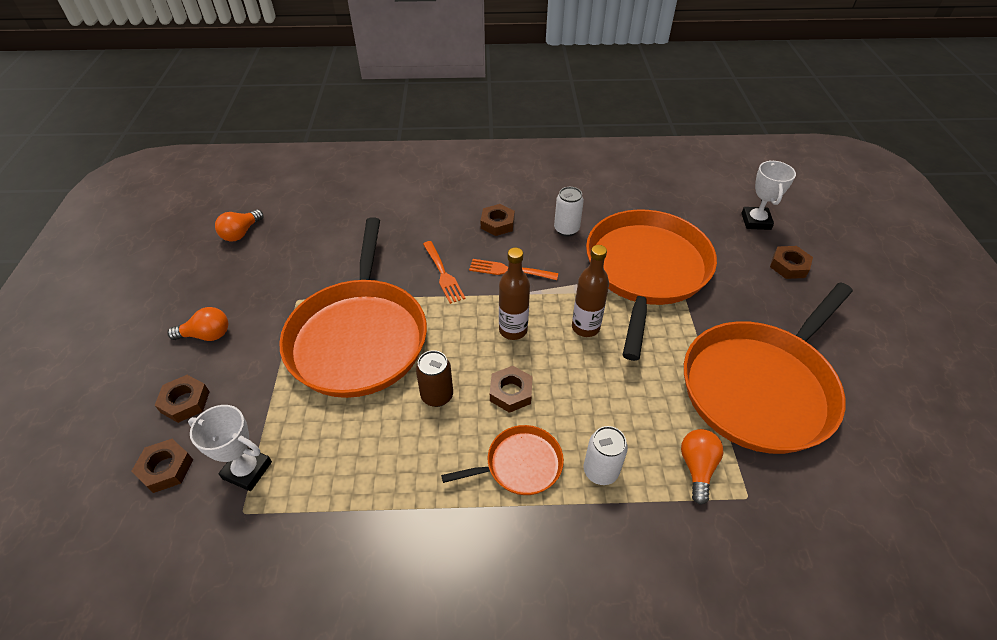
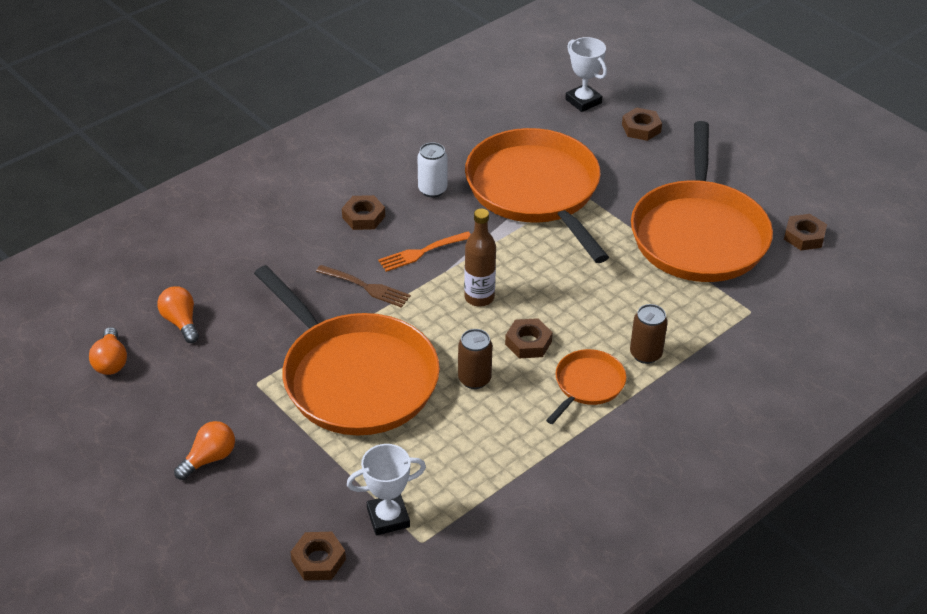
camera: 40 degrees left, 5 degrees down
(185, 402) = (266, 513): brown nut -> brown nut (804, 236)
(442, 273) = (365, 287): orange fork -> brown fork
(585, 327) = (534, 263): brown bottle -> none
(600, 471) = (645, 354): white can -> brown can
(697, 467) = (705, 313): orange light bulb -> orange light bulb (181, 322)

